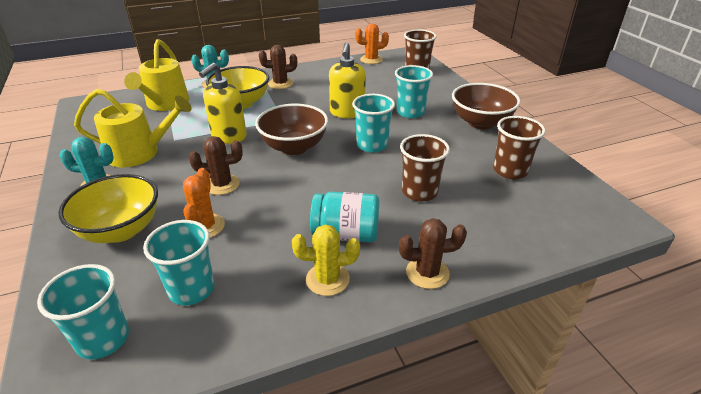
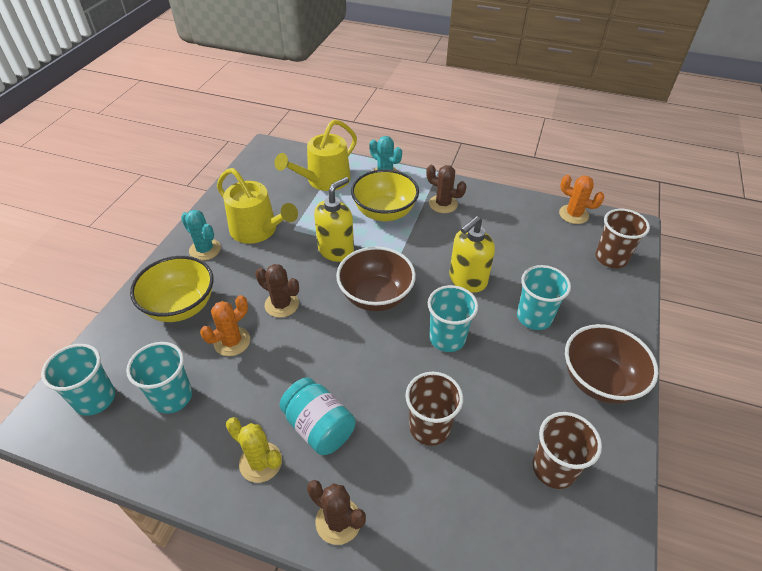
camera: 40 degrees right, 10 degrees up
(228, 136) = (336, 250): yellow soap dispenser -> yellow soap dispenser turned 150 degrees clockwise

